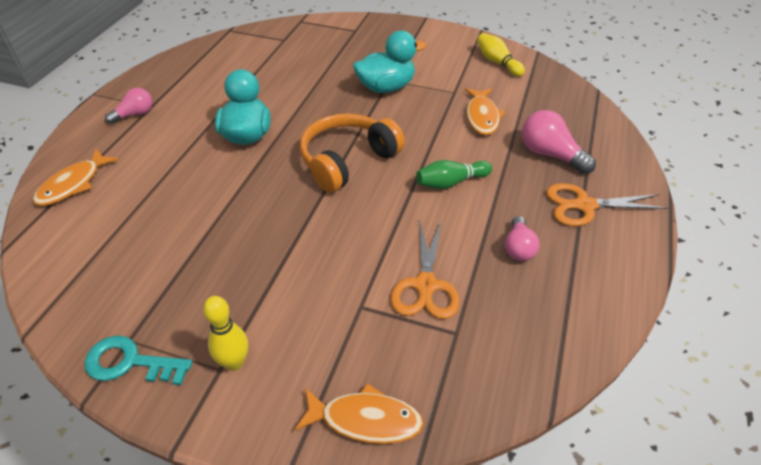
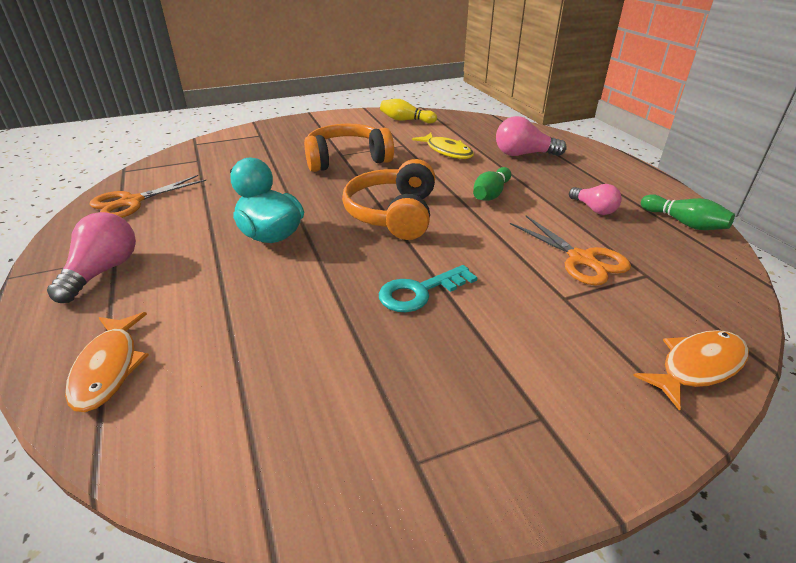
camera: 40 degrees left, 10 degrees down
(130, 362) = (452, 481): turquoise key -> turquoise key (419, 292)
(135, 114) = (103, 271): pink light bulb -> pink light bulb, size x1.54
(234, 362) = (545, 403): yellow bowling pin -> none
(386, 87) = (347, 159): turquoise duck -> orange headphones
(482, 117) = (447, 151): orange fish -> yellow fish
(582, 312) = (684, 223): none -> green bowling pin
(584, 205) = (587, 171): orange scissors -> orange scissors (131, 202)

